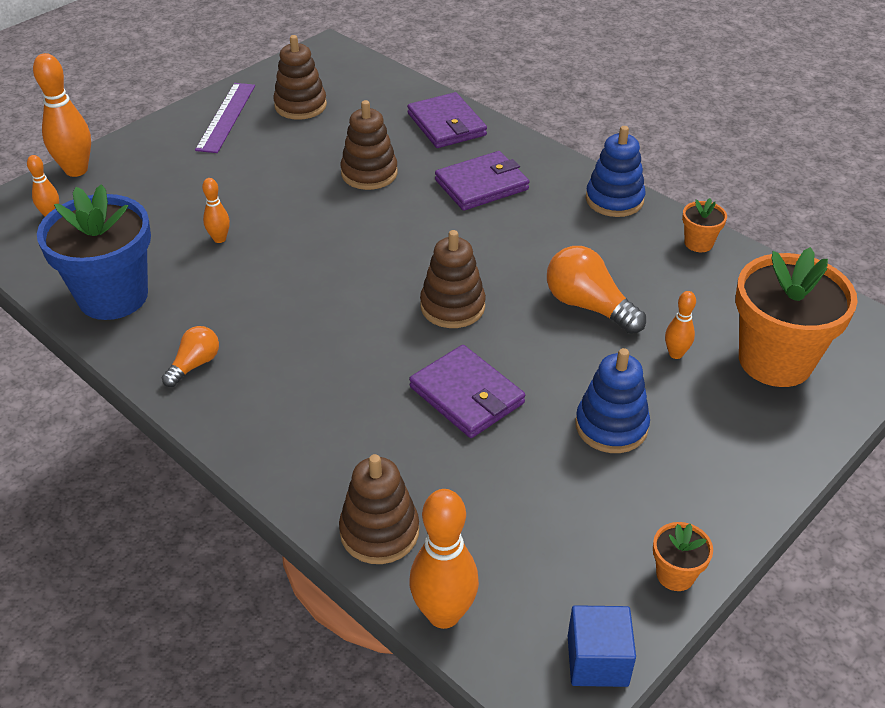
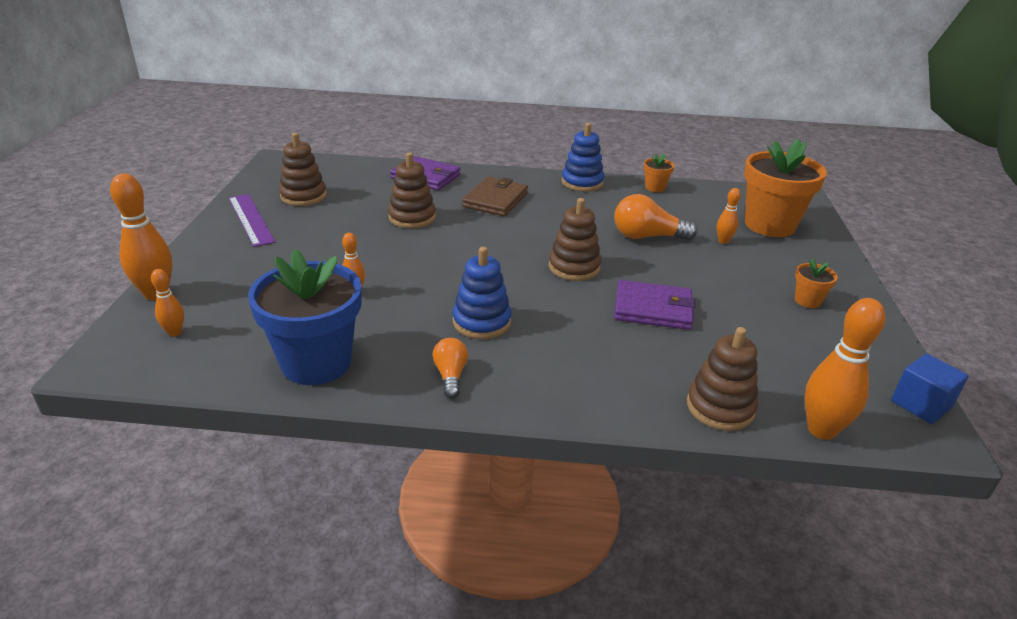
camera: 40 degrees left, 10 degrees down
(482, 185) = (495, 200): purple wallet -> brown wallet
(611, 426) = (747, 288): blue stacking toy -> blue stacking toy (481, 322)
(675, 574) = (884, 342): orange flower pot -> orange flower pot (807, 301)

